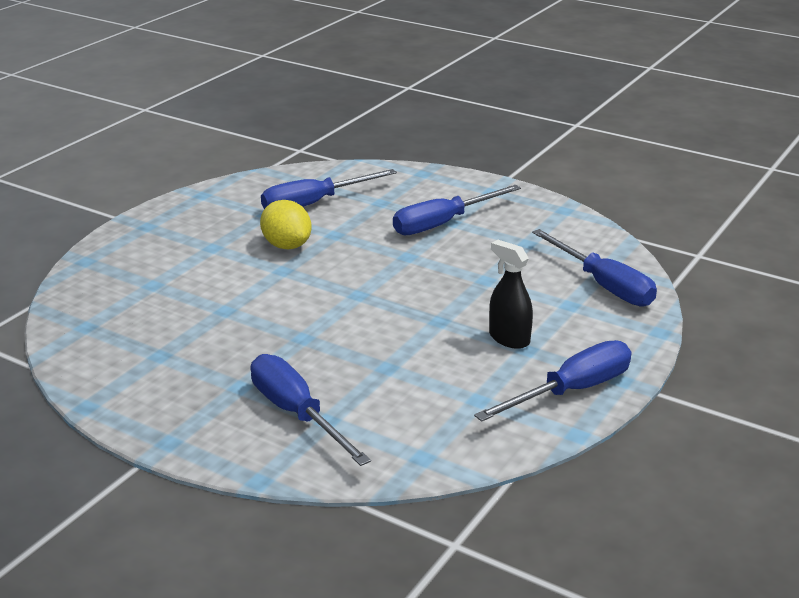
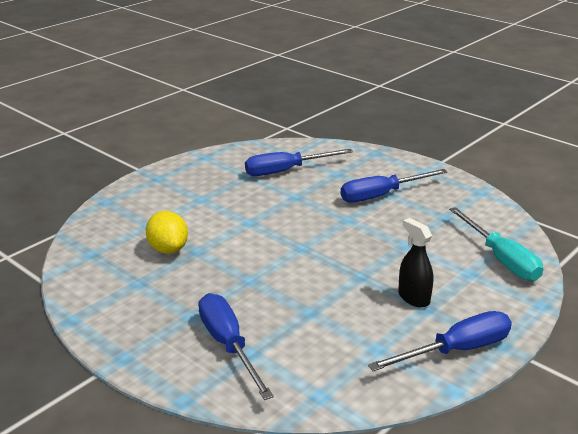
camera: 10 degrees right, 0 degrees up
(286, 245) = (257, 203): yellow lemon -> yellow lemon (168, 249)
(603, 285) = (501, 259): blue screwdriver -> turquoise screwdriver

